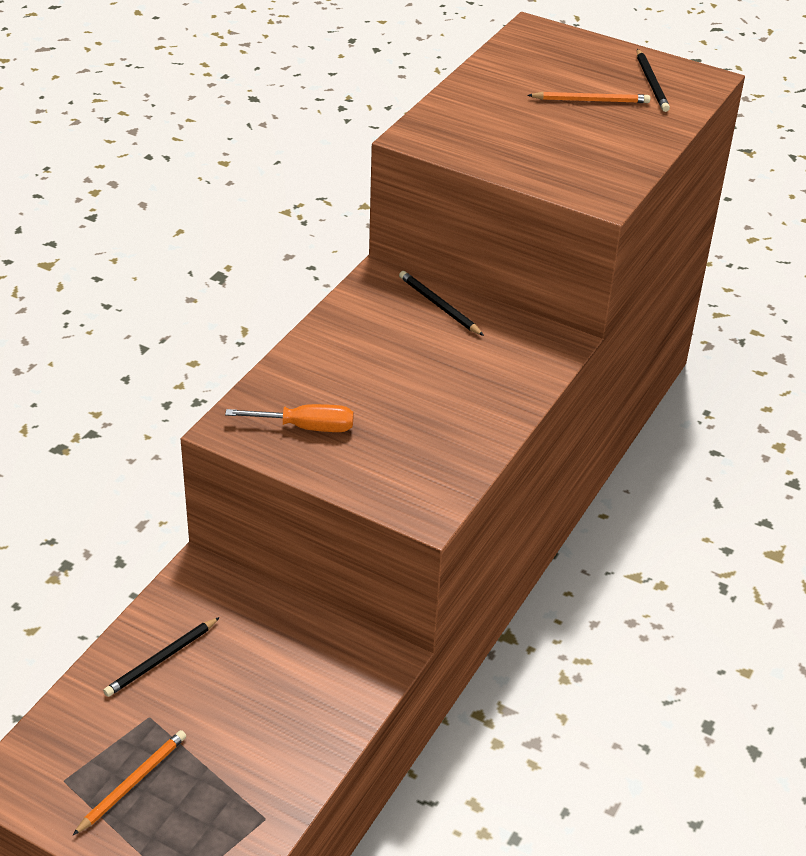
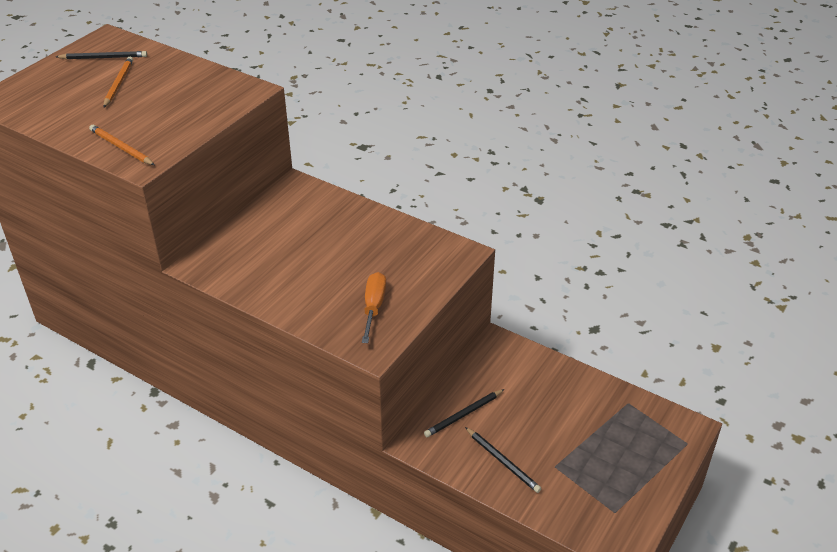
camera: 85 degrees left, 0 degrees up
(132, 783) = (611, 472): orange pencil -> orange pencil (121, 147)
(439, 306) = (241, 237): black pencil -> black pencil (463, 415)

